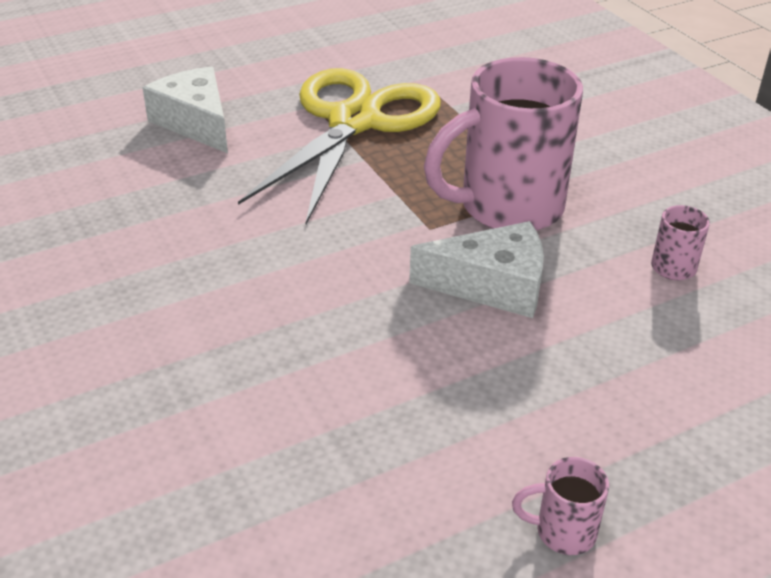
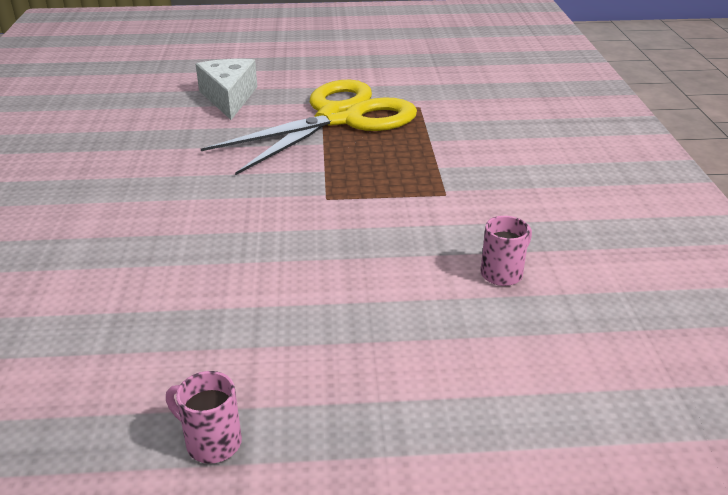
camera: 25 degrees right, 5 degrees down
(492, 285) = (335, 248): white cheese -> none
(507, 208) = (400, 198): pink mug -> none

